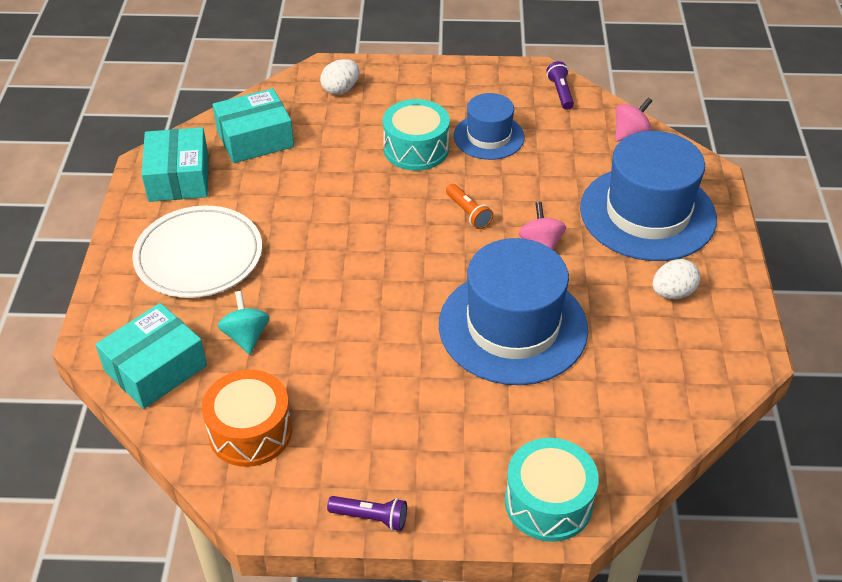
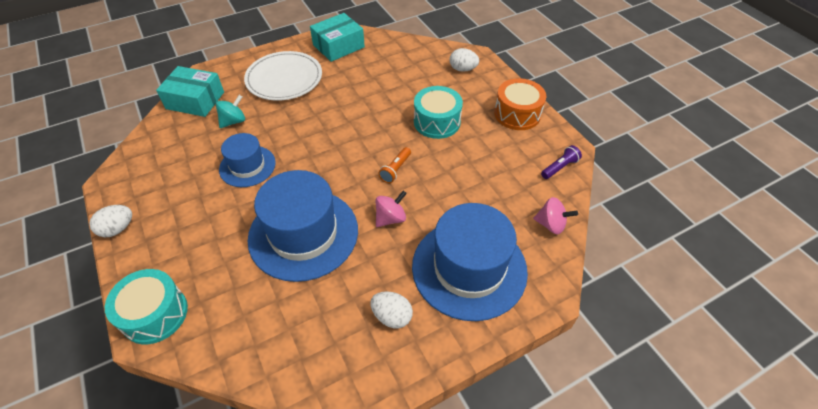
camera: 60 degrees right, 5 degrees up
(250, 431) = (165, 153): orange drum -> orange drum (517, 114)
(255, 139) = (391, 57): turquoise box -> none
(370, 517) = (118, 229): purple flashlight -> white egg
(488, 137) = (478, 150): blue hat -> blue hat (247, 166)

